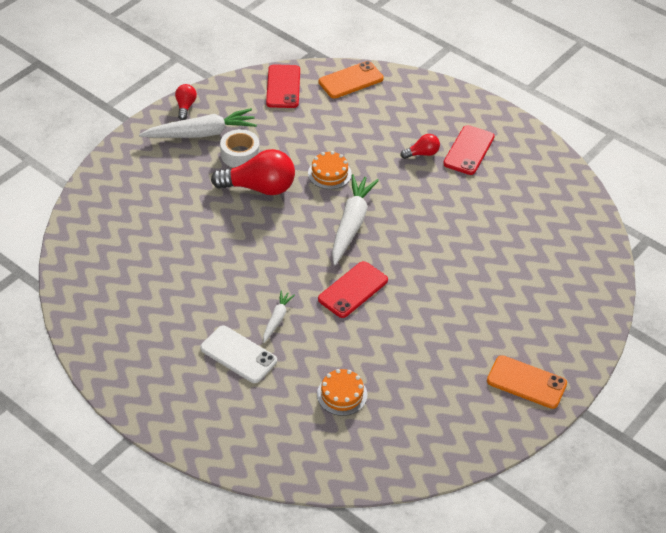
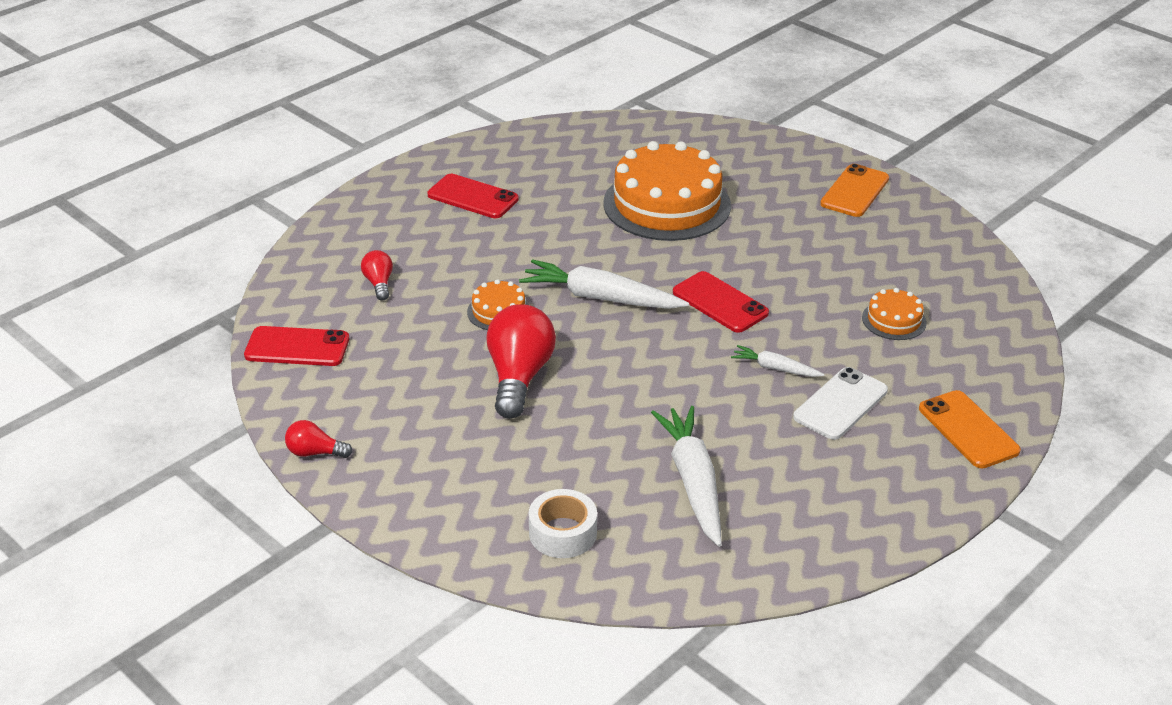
camera: 85 degrees left, 10 degrees down
(201, 133) = (386, 435): white carrot -> white carrot (693, 482)
(240, 154) = (443, 395): white tape -> white tape (563, 533)
(351, 80) = (303, 283): orange phone -> orange phone (968, 430)
(422, 153) = (472, 233): red light bulb -> red light bulb (379, 283)
(481, 259) = (667, 204): none -> orange cake

